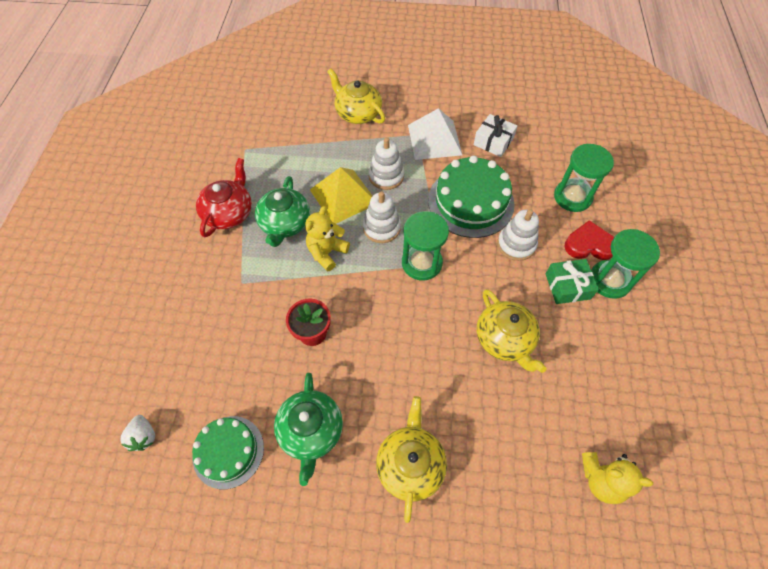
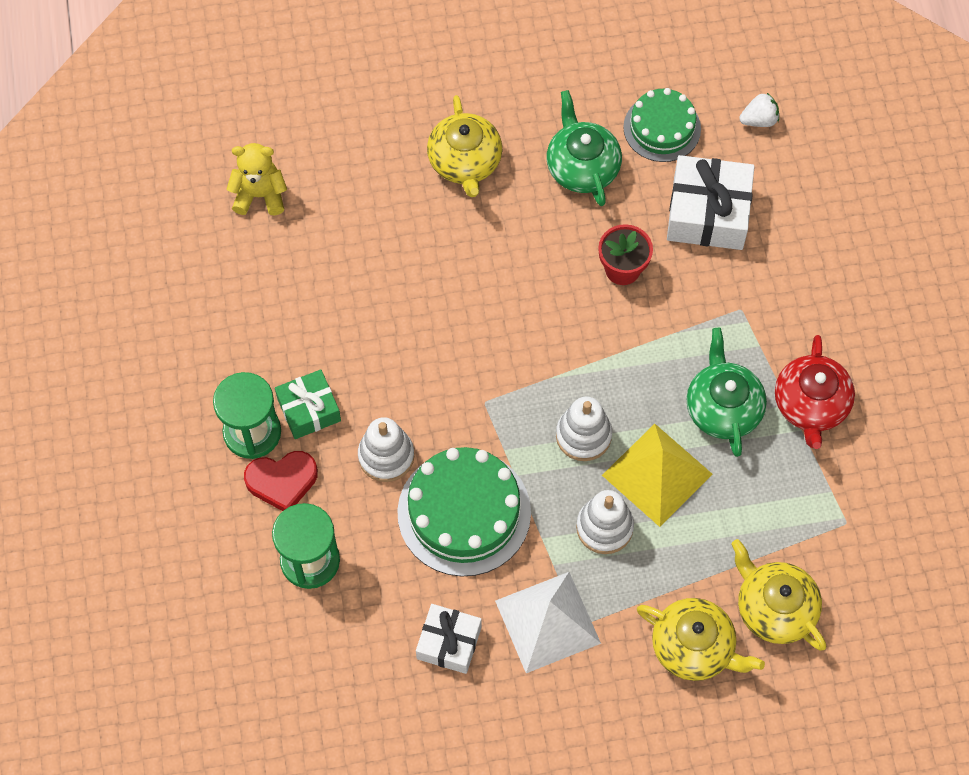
camera: 165 degrees right, 5 degrees up
(144, 436) = (759, 120): white strawberry -> white strawberry turned 105 degrees clockwise
(228, 362) = (708, 213): none -> white gift
(327, 252) = (646, 378): yellow teddy bear -> none
(421, 263) = (512, 395): green hourglass -> none
(504, 339) = (383, 318): yellow teapot -> yellow teapot (774, 608)

